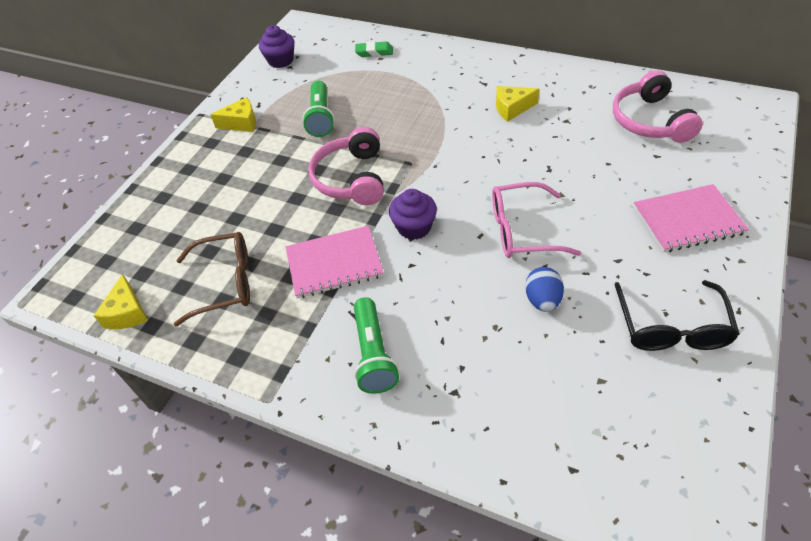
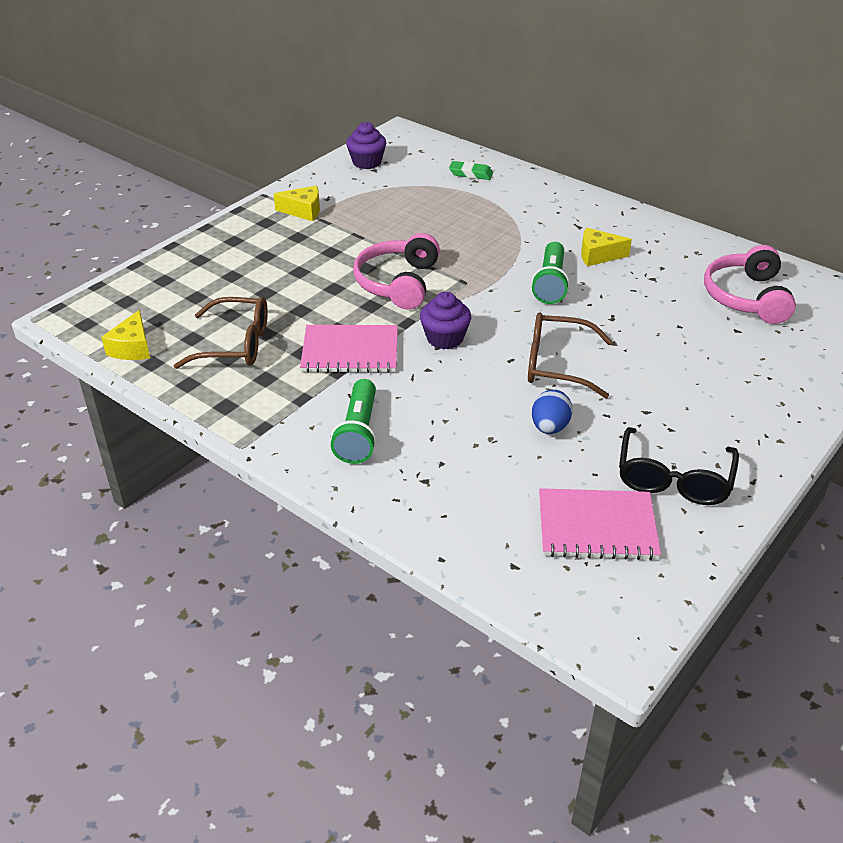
camera: 10 degrees right, 10 degrees down
(321, 117) = (388, 223): green flashlight -> green flashlight (550, 284)
(521, 230) = (556, 365): pink glasses -> brown glasses
(687, 220) = (740, 393): pink notebook -> pink notebook (597, 526)

